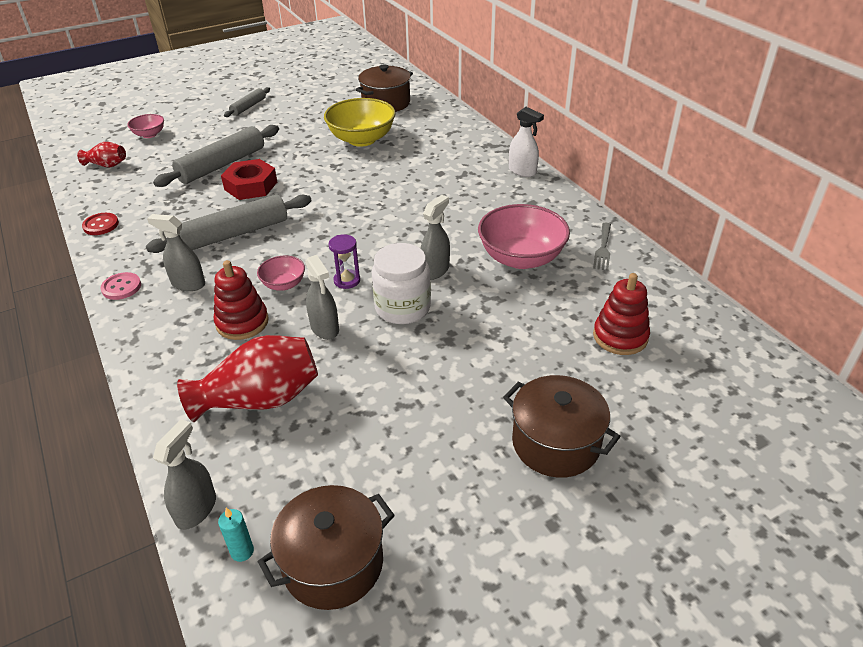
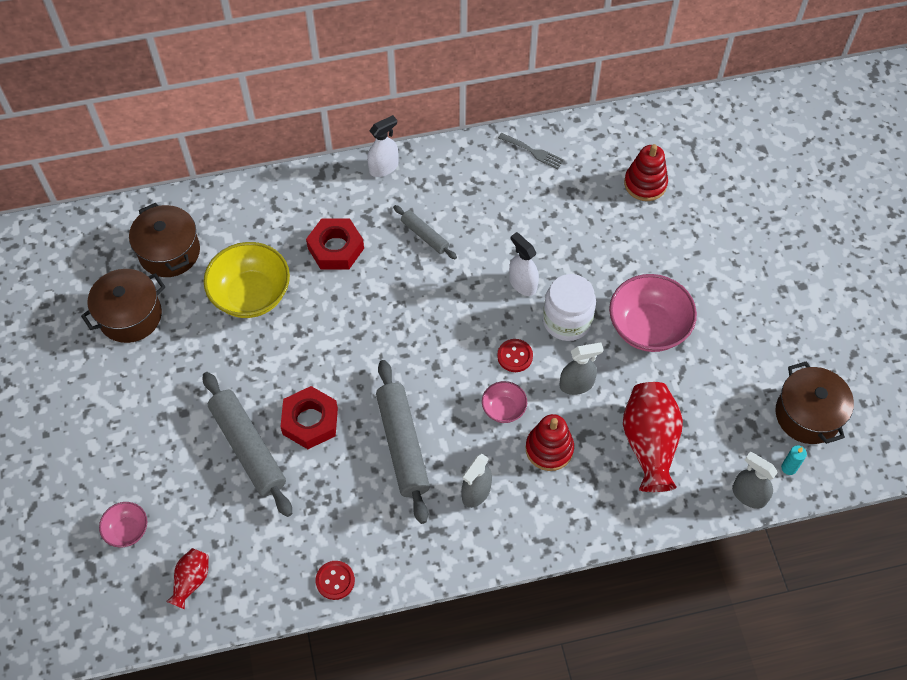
camera: 75 degrees left, 20 degrees up
(121, 287) = (462, 554): pink button -> none
(248, 107) = (102, 406): grey rolling pin -> grey rolling pin (424, 235)
(347, 280) = (515, 356): purple hourglass -> red button
(424, 165) = (336, 248): none -> red nut
(435, 270) = (522, 284): grey spray bottle -> white spray bottle
(521, 258) = (526, 214): pink bowl -> pink bowl (648, 327)
(555, 443) = (738, 261): brown pot -> brown pot (130, 316)

